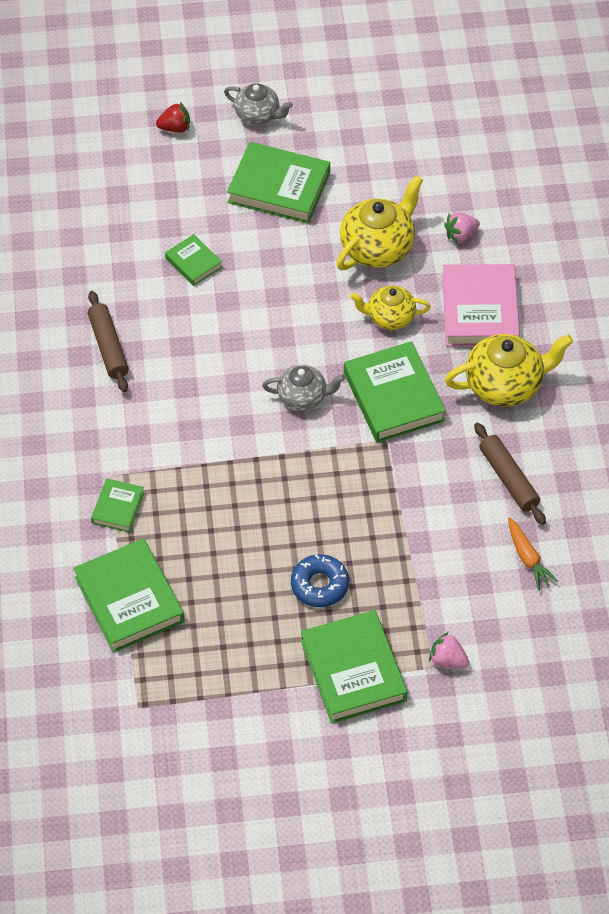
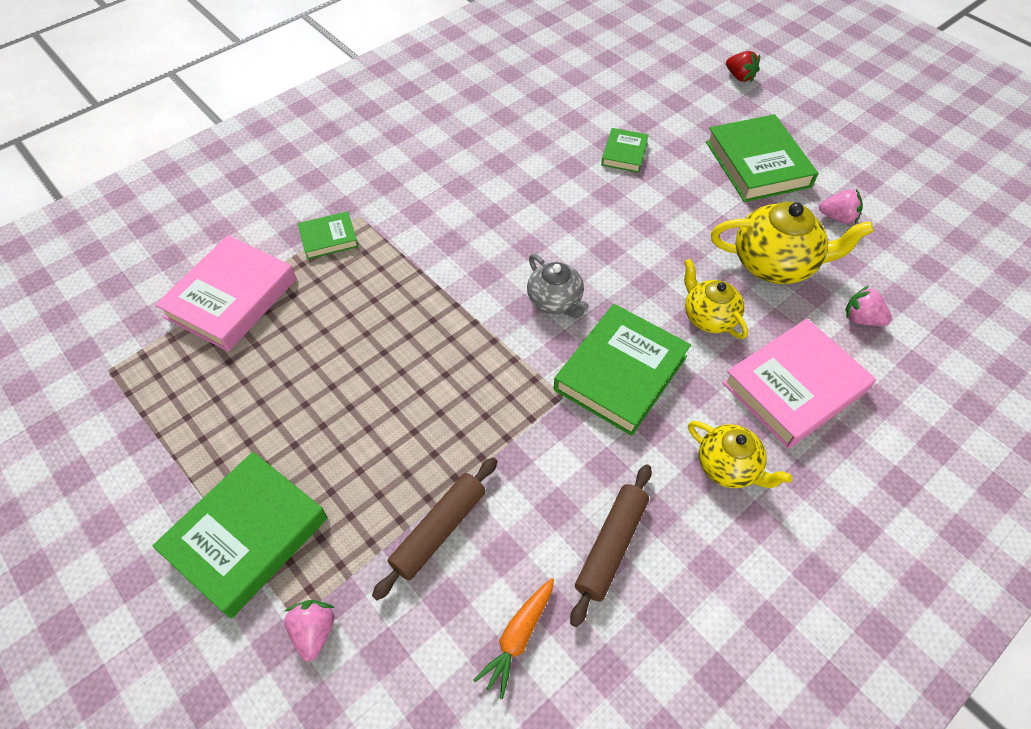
camera: 55 degrees right, 0 degrees up
(108, 347) = (490, 148): brown rolling pin -> brown rolling pin (439, 530)
(129, 599) = (231, 298): green book -> pink book
(258, 115) = (811, 114): grey teapot -> none
(319, 585) = (341, 440): blue donut -> none
(369, 180) = (837, 217): none -> pink strawberry
(505, 385) = (728, 467): yellow teapot -> yellow teapot, size x0.63

